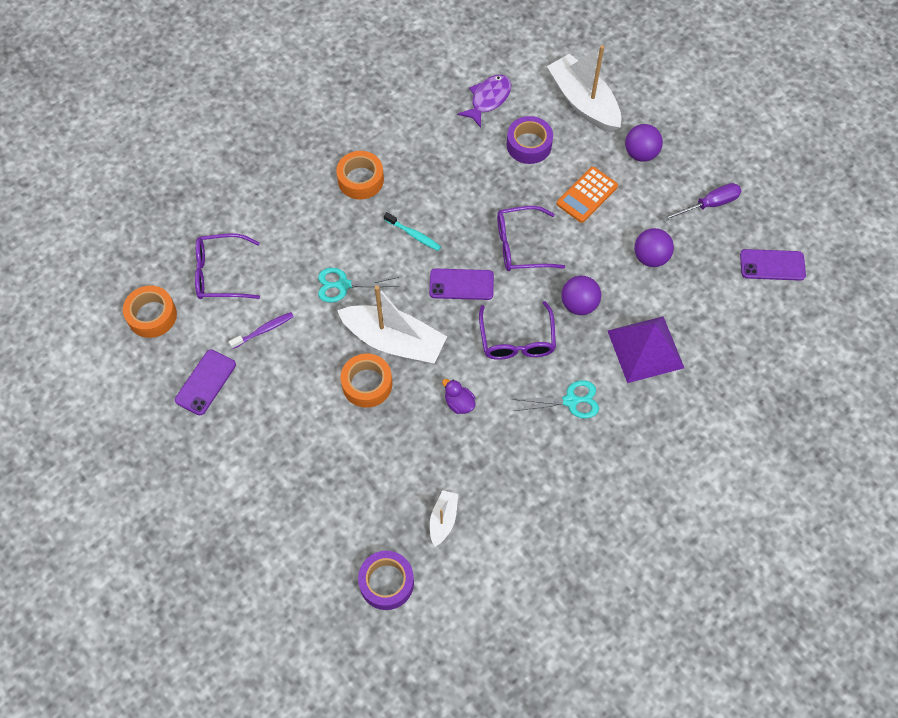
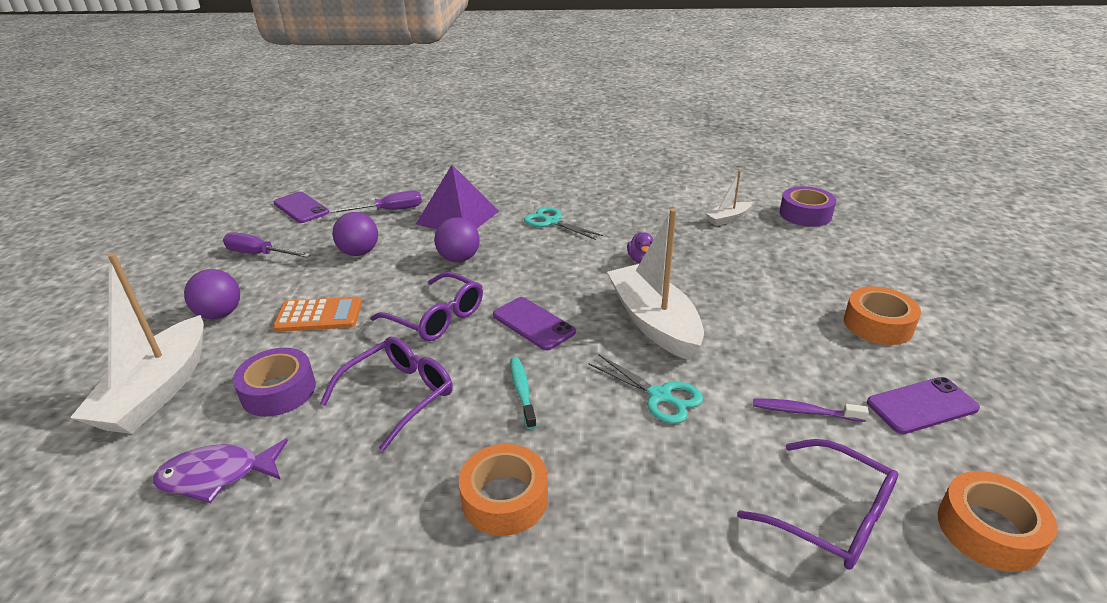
camera: 135 degrees left, 30 degrees down
(367, 384) = (715, 309): orange tape -> orange tape (878, 324)
(517, 339) = (540, 267): purple glasses -> purple glasses (398, 396)
(706, 315) = (389, 210): none -> purple screwdriver

